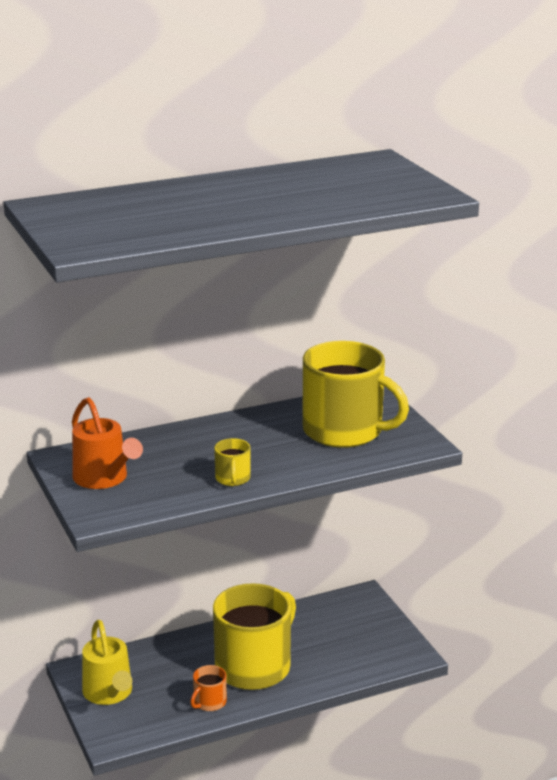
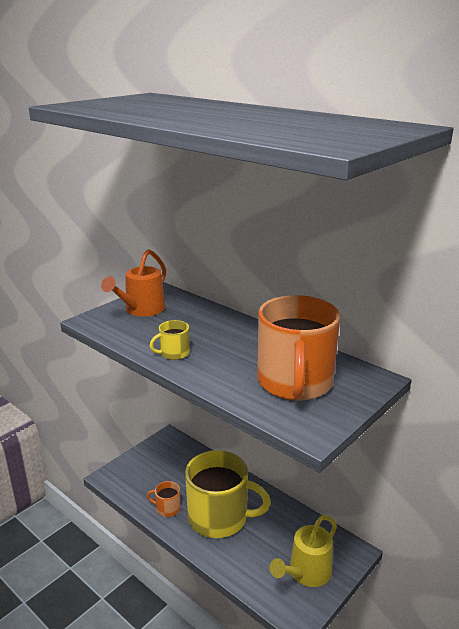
camera: 65 degrees right, 0 degrees up
(109, 694) = (153, 459): yellow watering can -> yellow watering can (306, 573)
(344, 431) = (295, 382): yellow mug -> orange mug

